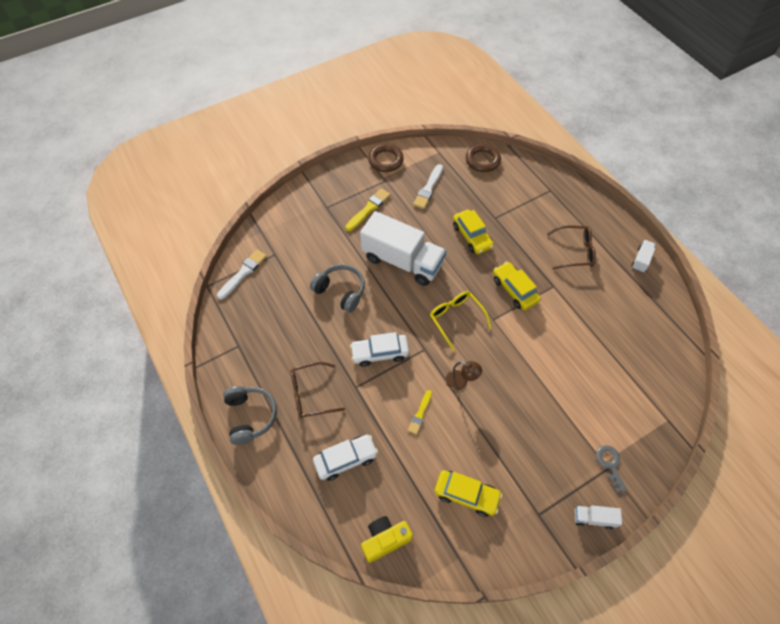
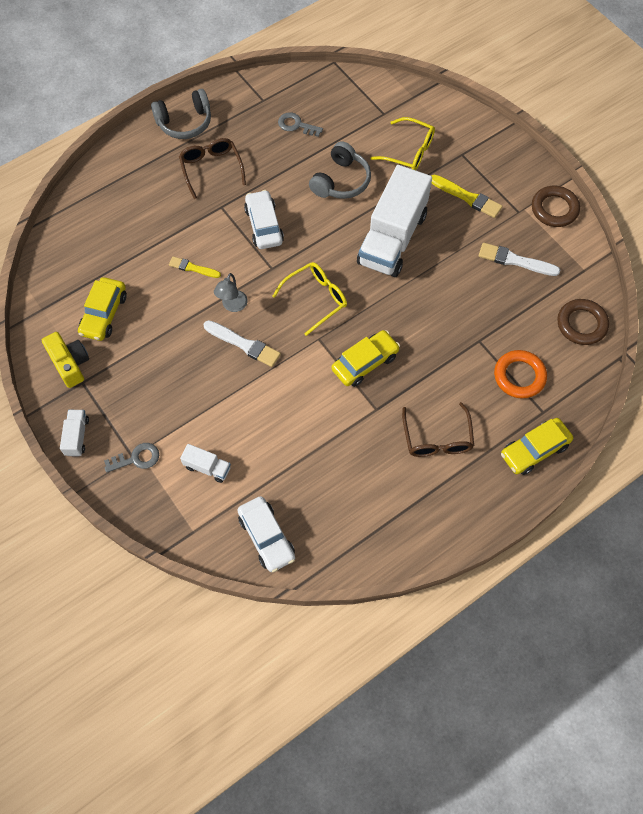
camera: 85 degrees right, 5 degrees up
(243, 273) = (354, 89): white brush -> white brush (244, 344)
(273, 320) = (296, 125): none -> grey key
(318, 241) = (409, 151): none -> yellow glasses
(346, 459) = (141, 206): white car -> white car (266, 537)
(385, 539) = (61, 246): yellow camera -> yellow camera (70, 363)
(461, 382) = (232, 306): brown lamp -> grey lamp
(472, 236) = (443, 313): yellow car -> yellow car (534, 450)
(523, 199) = (519, 376): none -> orange ring
(641, 260) = (435, 526): white truck -> white truck (207, 467)

